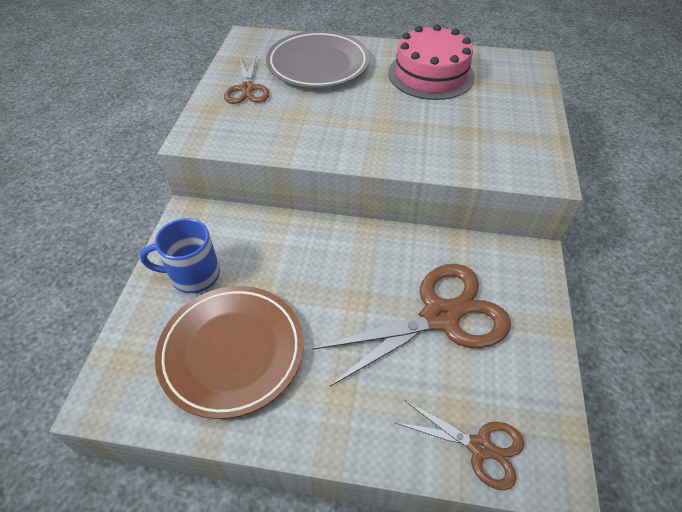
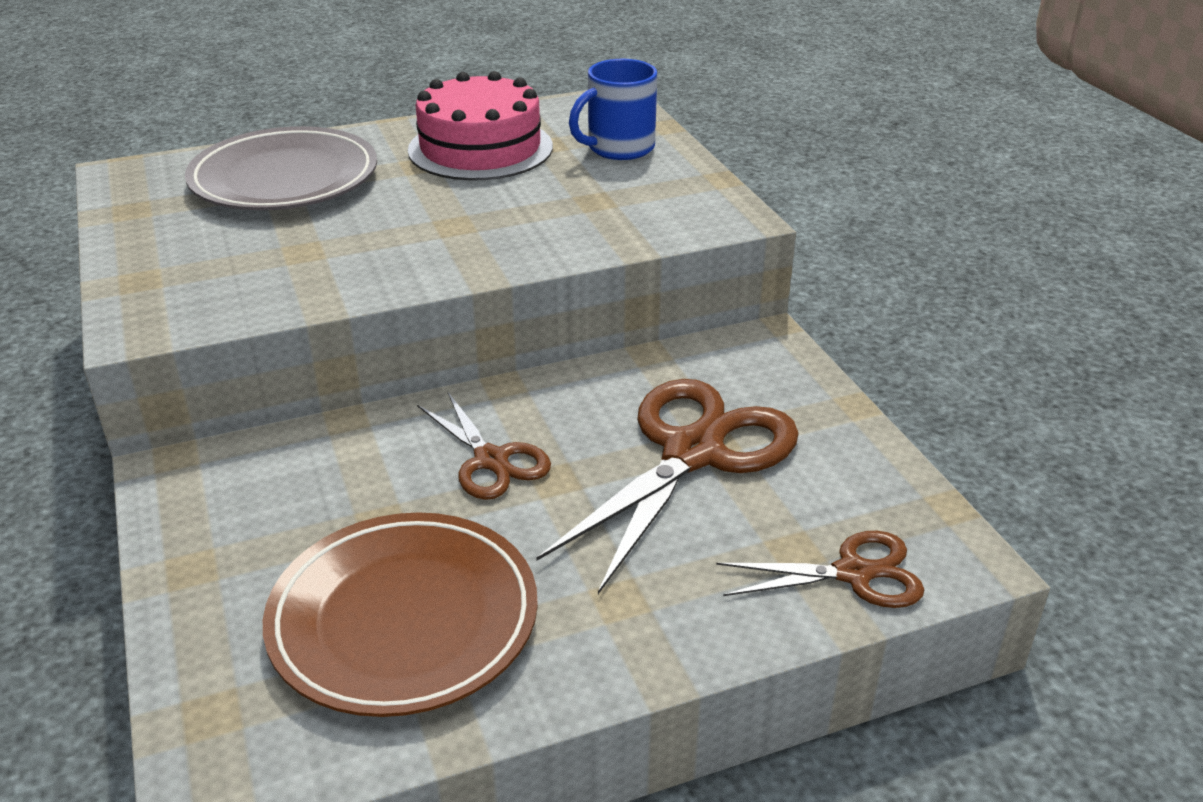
camera: 30 degrees left, 15 degrees down
(193, 275) = (249, 549): blue mug -> blue mug (618, 148)
(247, 89) = (183, 240): brown scissors -> brown scissors (491, 460)

